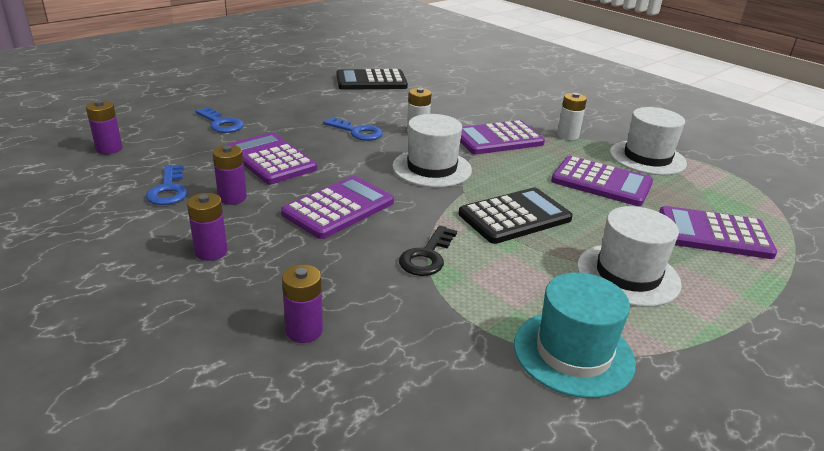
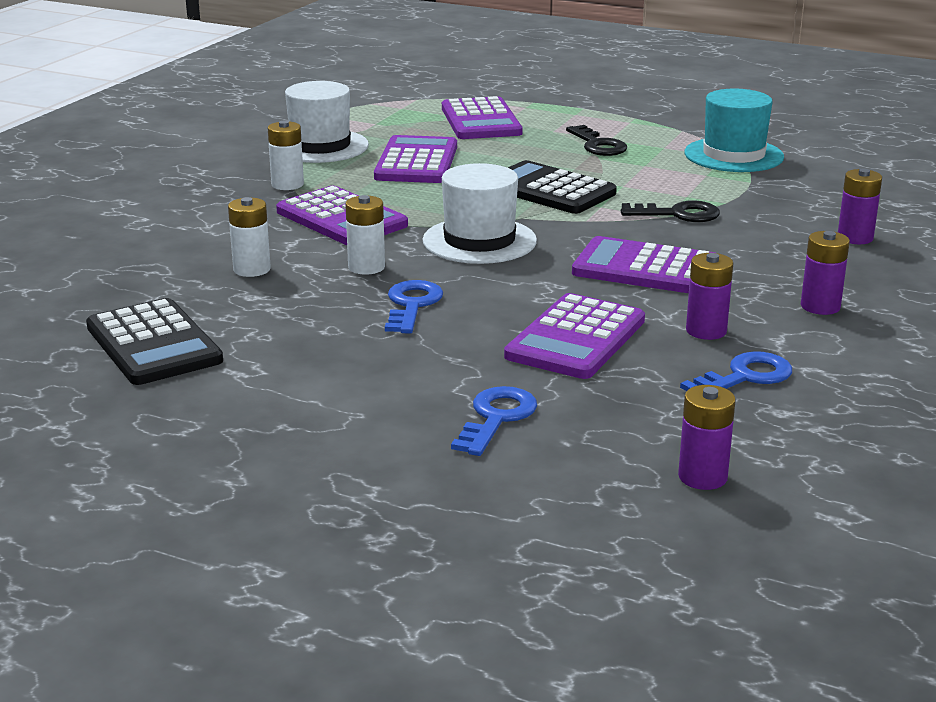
camera: 110 degrees left, 5 degrees down
(437, 108) = (252, 269): none -> white battery
(628, 274) = (598, 145): white hat -> black key

